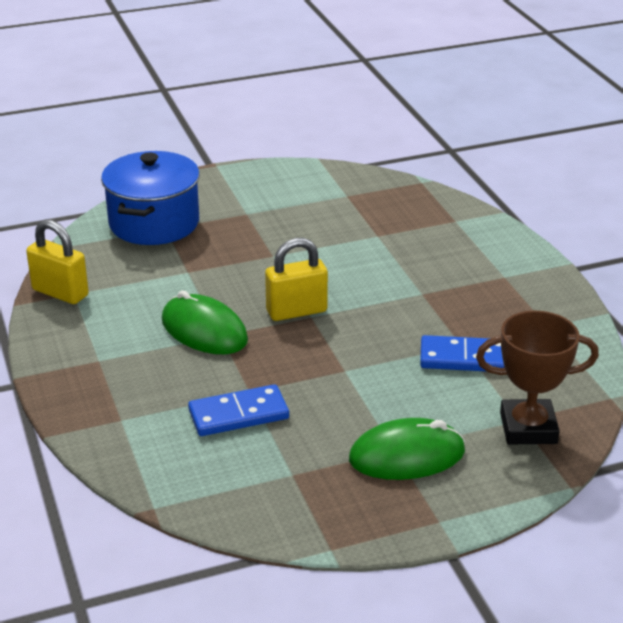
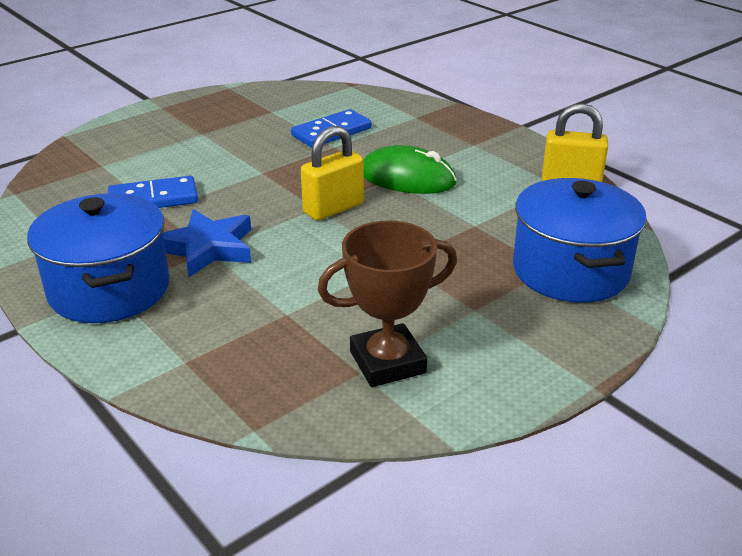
camera: 160 degrees right, 0 degrees up
(407, 455) = (191, 131): green mouse -> none
(422, 295) = (208, 248): none -> blue star
(506, 276) = (109, 289): none -> blue pot
(528, 428) = (94, 161): brown trophy -> brown trophy (387, 362)

